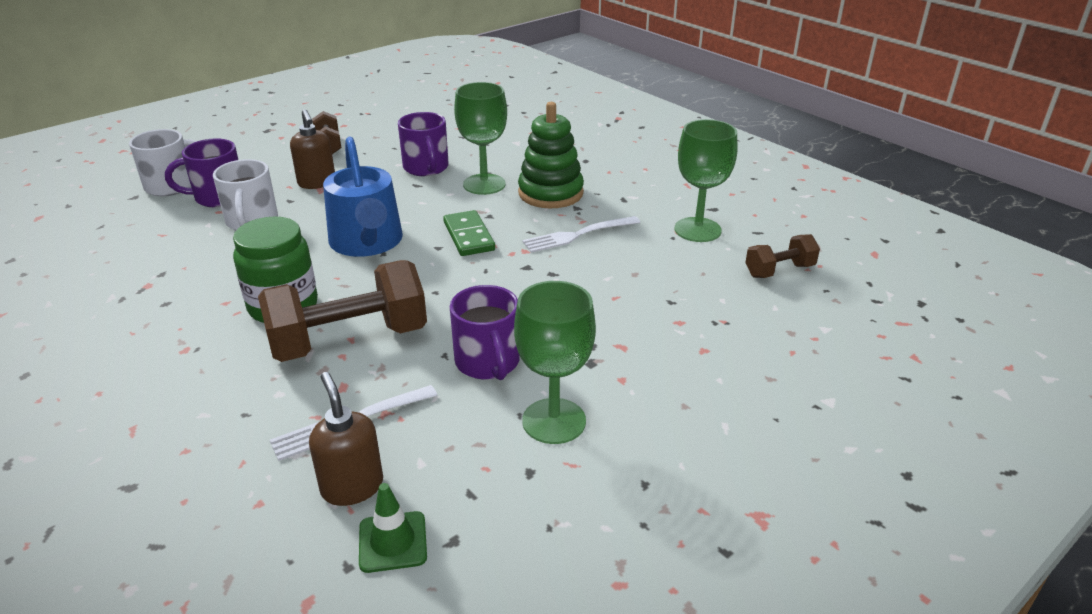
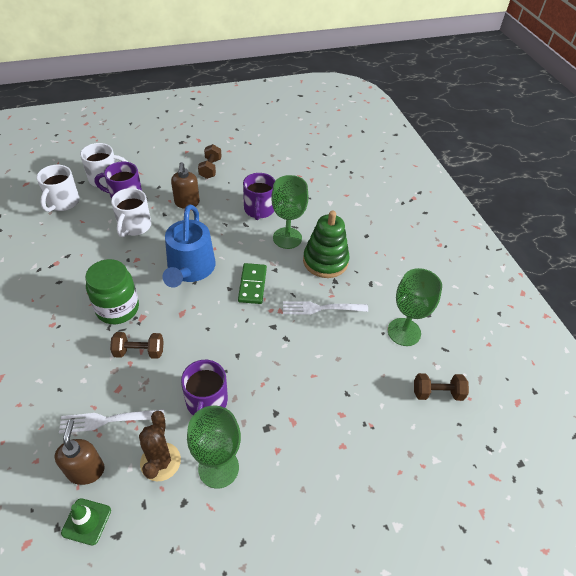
camera: 20 degrees right, 15 degrees up
(116, 222) = (63, 202): none -> white mug
(349, 340) = (139, 352): brown dumbbell -> brown dumbbell, size x0.51
(463, 441) = (160, 461): none -> brown cactus

